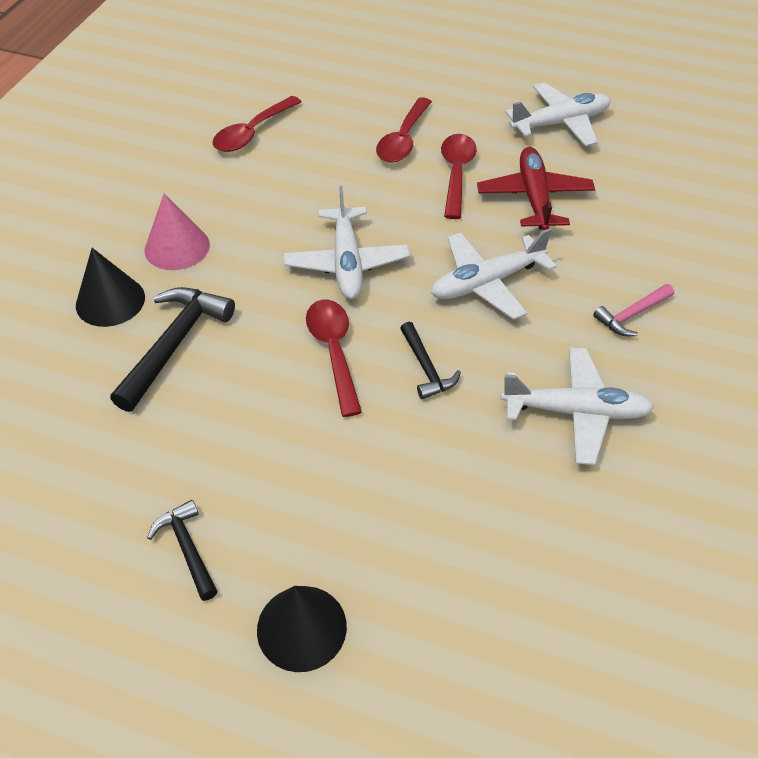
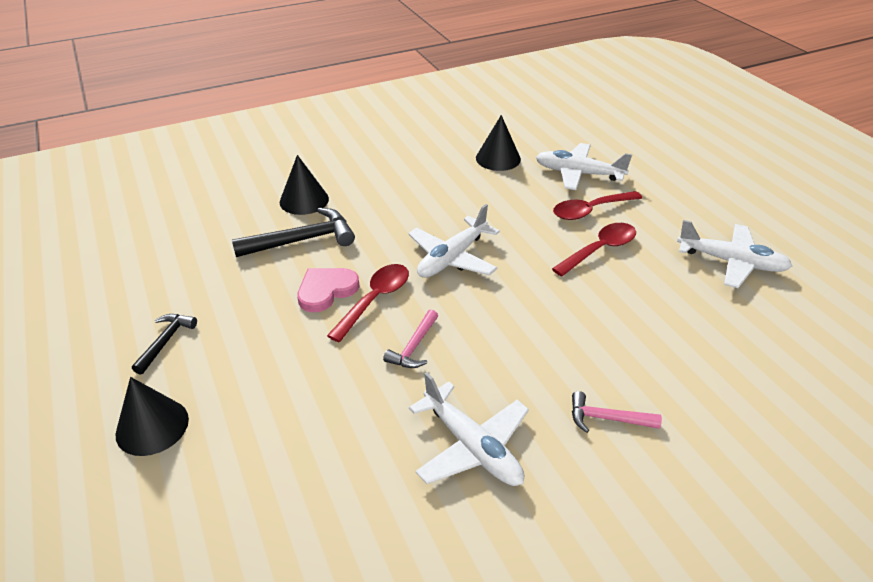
camera: 45 degrees right, 10 degrees down
(177, 247) = (372, 194): pink cone -> none
(252, 132) = (498, 158): red spoon -> black cone
(275, 376) = (326, 290): none -> pink heart
(426, 368) = (414, 347): black hammer -> pink hammer
(486, 283) = (525, 326): white plane -> white plane (578, 174)
(534, 197) = (639, 296): red plane -> none

